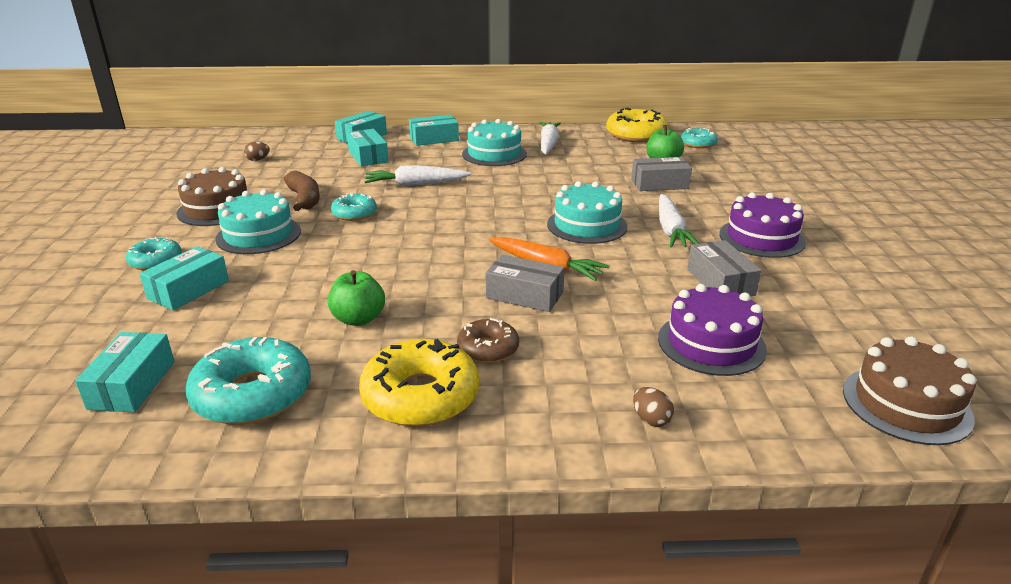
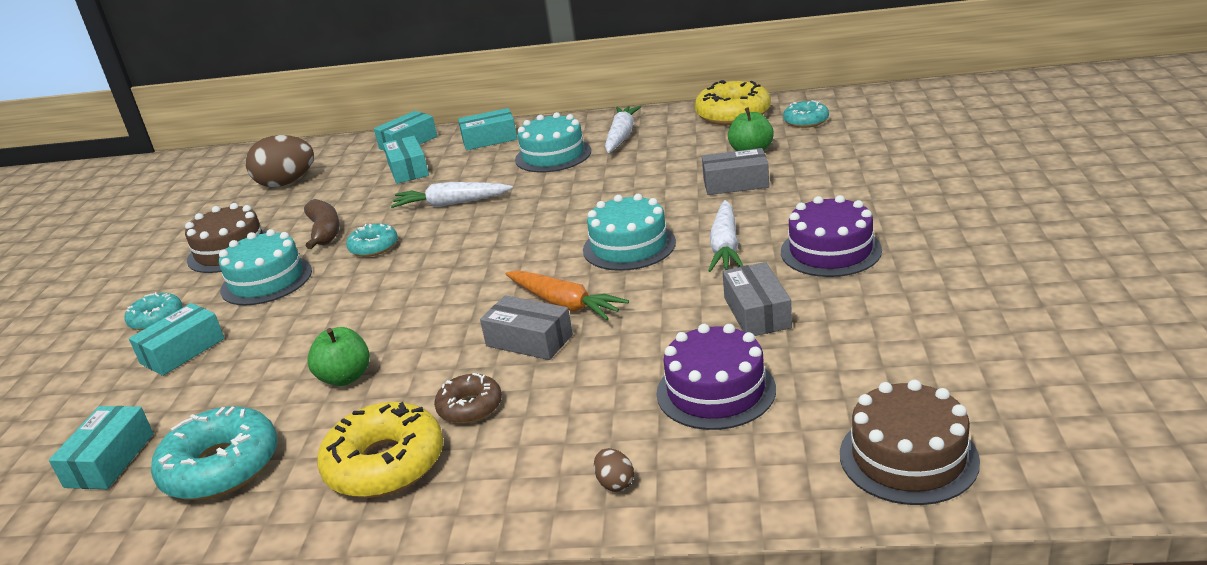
camera: 10 degrees right, 0 degrees up
(258, 160) = (286, 183): brown egg -> brown egg, size x2.34

